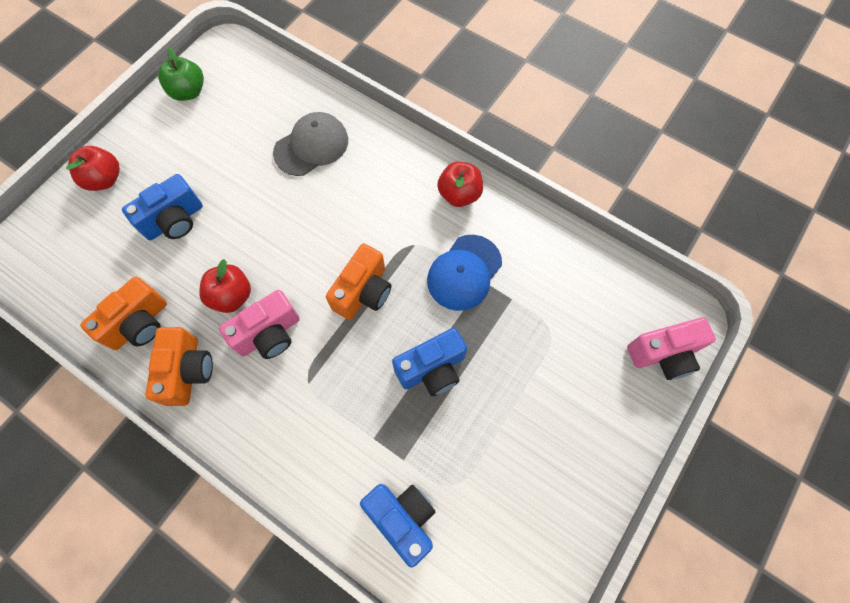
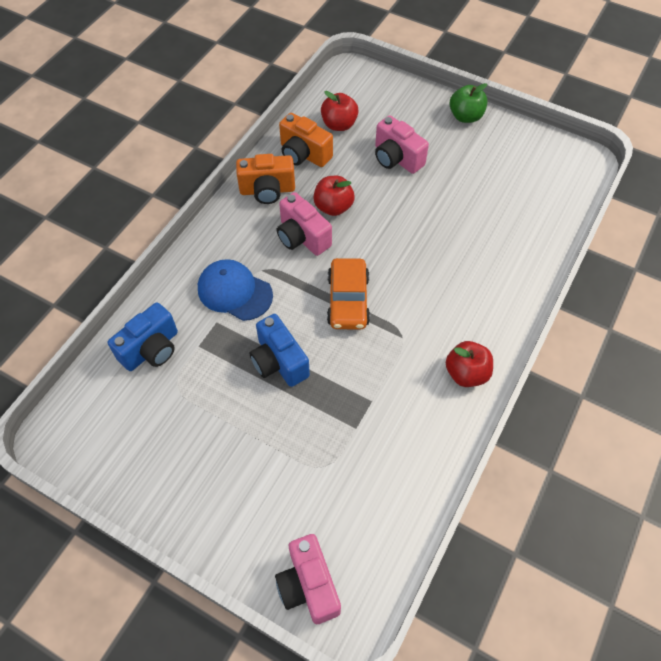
camera: 85 degrees right, 10 degrees down
(105, 179) = (426, 108): red apple -> red apple (339, 124)
(175, 220) = (396, 158): blue camera -> pink camera
(188, 92) = (527, 144): green apple -> green apple (465, 116)
(311, 146) = (493, 242): grey cap -> none
(363, 292) = (348, 300): orange camera -> orange car
(464, 272) = (378, 383): blue cap -> blue cap (234, 292)

